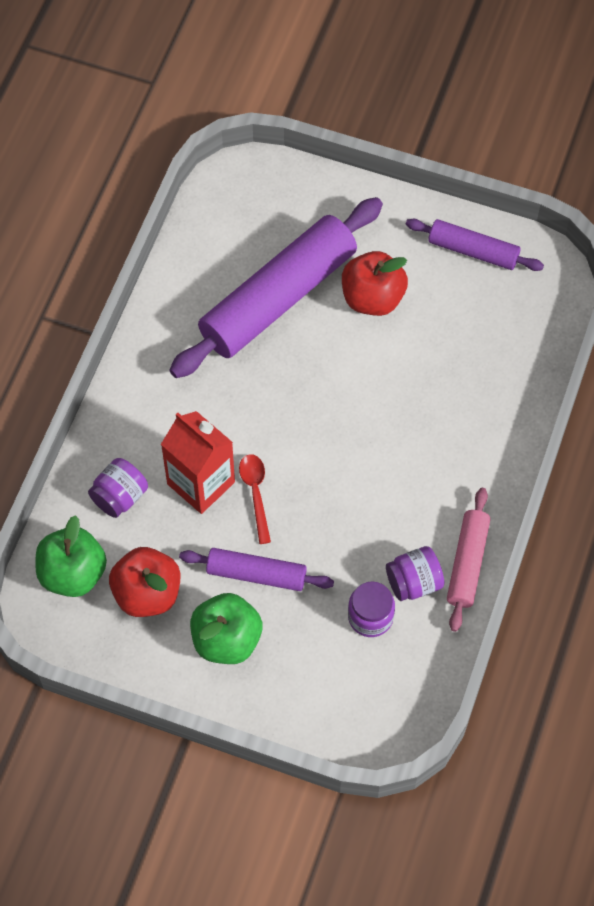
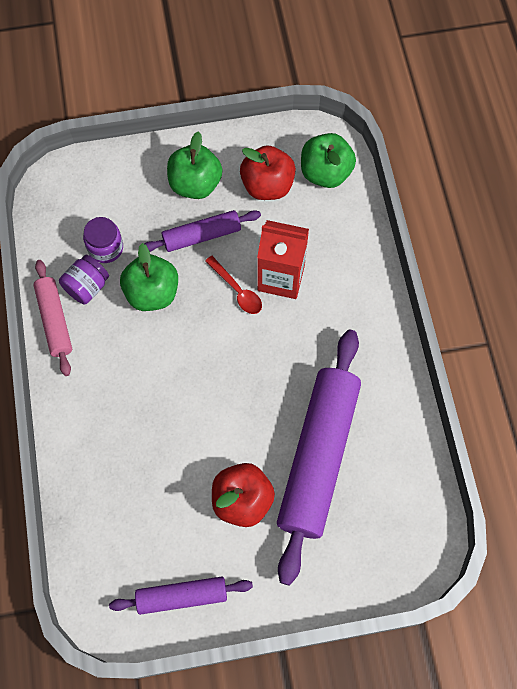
camera: 150 degrees right, 5 degrees up
(119, 497) = (331, 238): purple jar -> none
(347, 538) = (152, 293): none -> green apple

